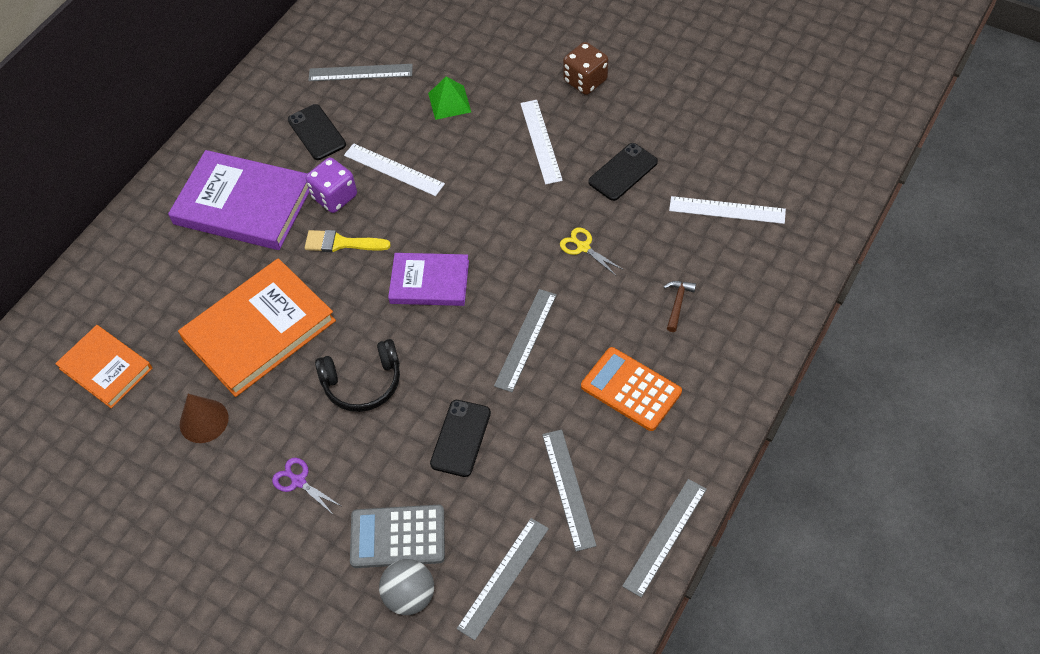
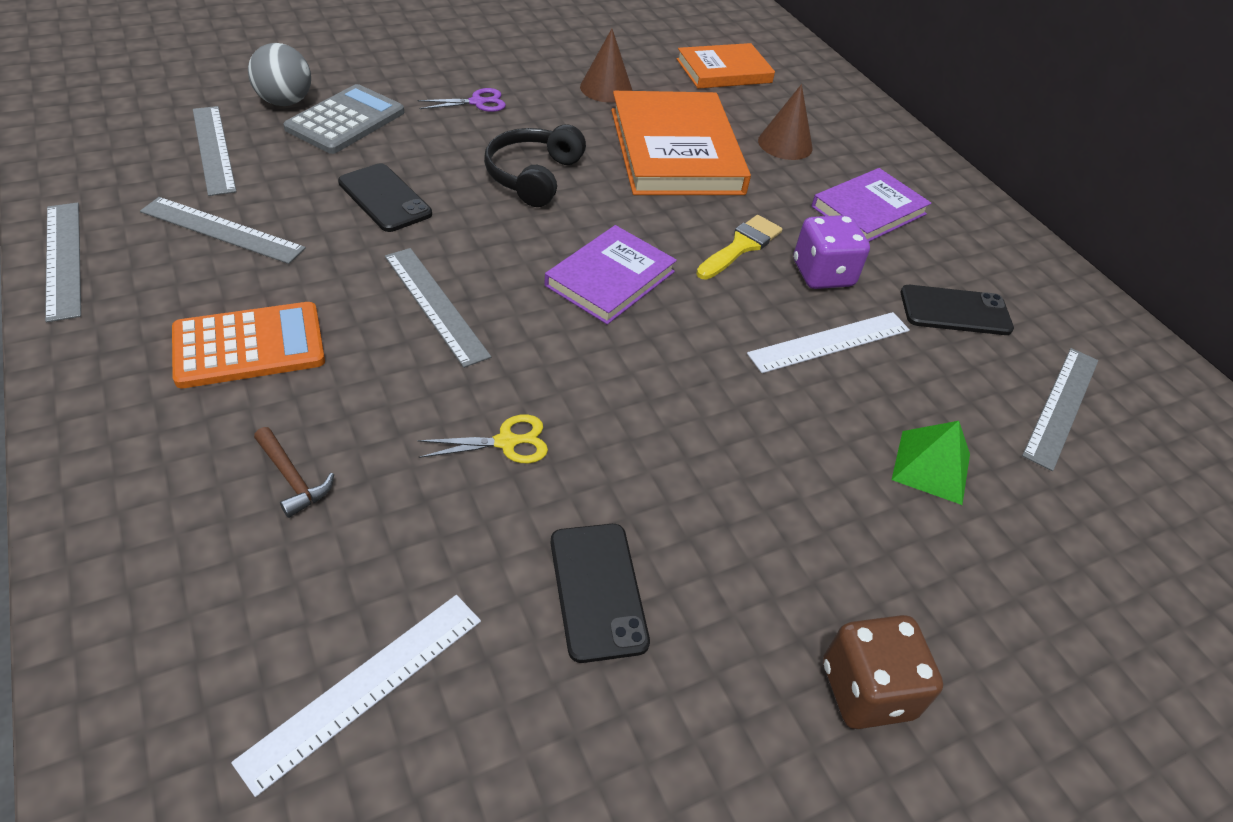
camera: 115 degrees right, 10 degrees down
(194, 279) = (785, 144): none -> brown cone
(243, 204) = (869, 210): purple book -> purple book, size x0.61
(540, 141) = (760, 525): white ruler -> none

